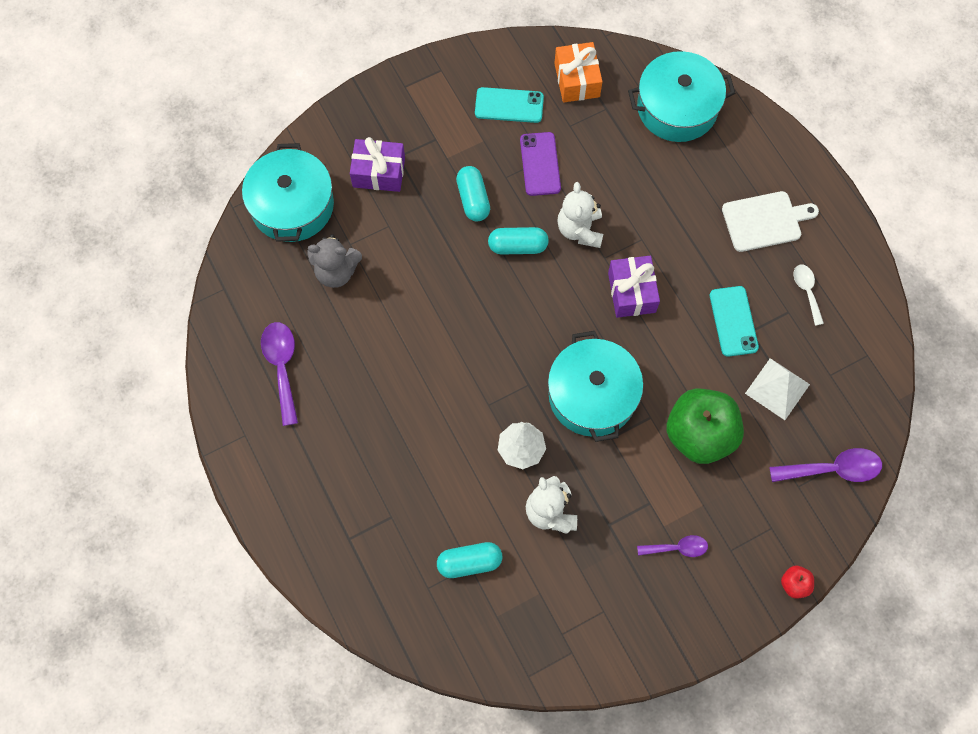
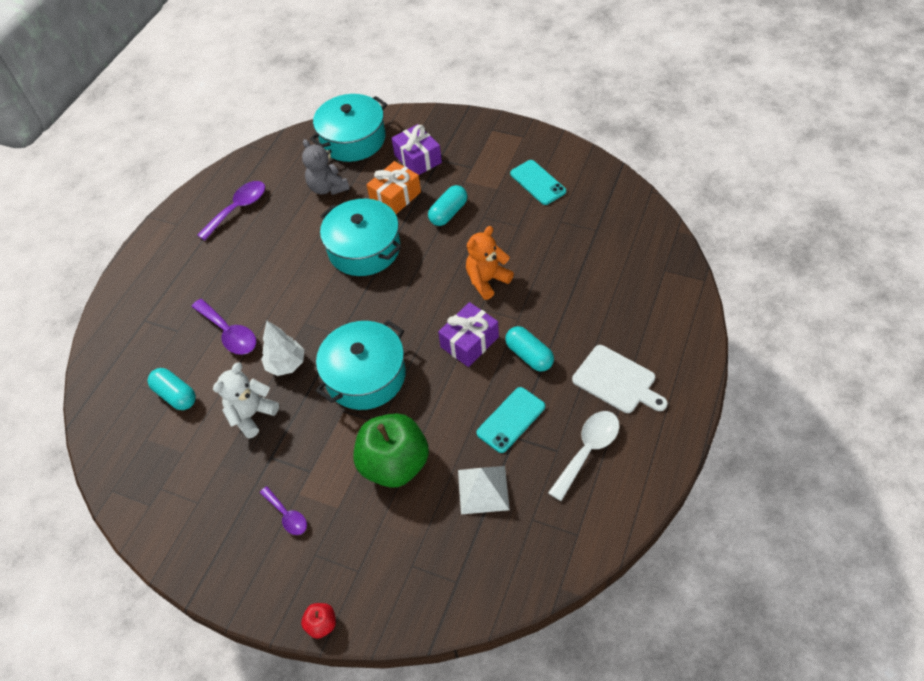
camera: 55 degrees right, 15 degrees down
(518, 246) = (438, 257): turquoise capsule -> turquoise capsule (529, 355)
(540, 164) = (513, 226): purple phone -> none
(577, 80) = (598, 201): orange gift -> orange gift (395, 197)
(580, 230) = (487, 280): white teddy bear -> orange teddy bear
(677, 108) = (645, 266): turquoise pot -> turquoise pot (364, 249)
(806, 291) = (588, 450): white spoon -> white spoon, size x1.62
(833, 469) = (449, 581): purple spoon -> purple spoon (229, 333)

